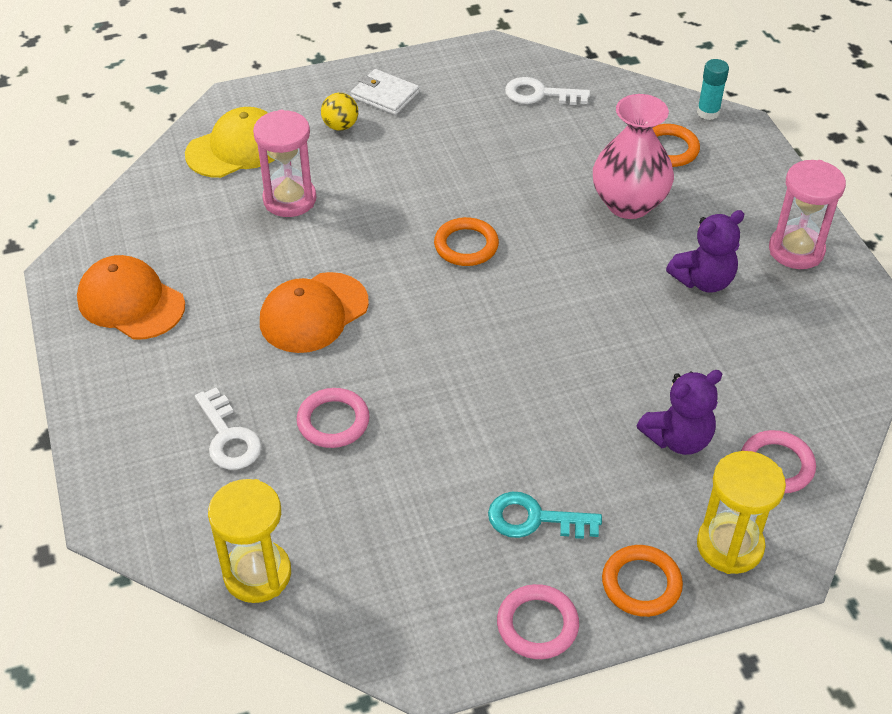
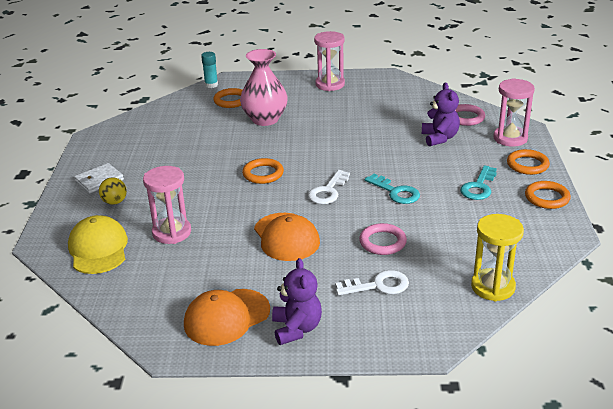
camera: 70 degrees left, 15 degrees down
(475, 411) = (396, 192): none -> turquoise key
(537, 625) = (547, 198): pink ring -> orange ring
(539, 94) = (150, 128): white key -> white key (328, 191)
(703, 280) = (336, 111): purple teddy bear -> purple teddy bear (296, 329)
(729, 546) = (510, 138): yellow hourglass -> pink hourglass

